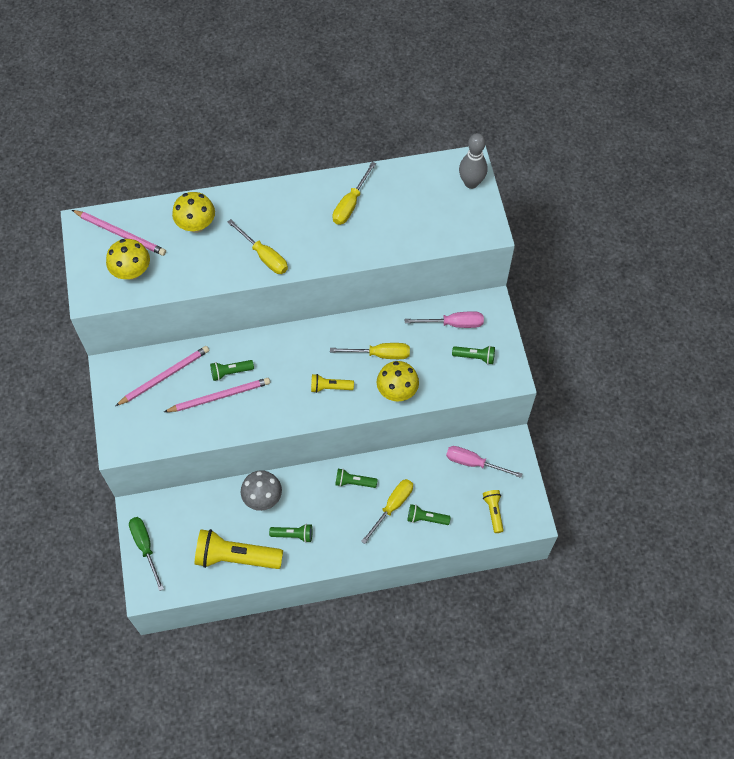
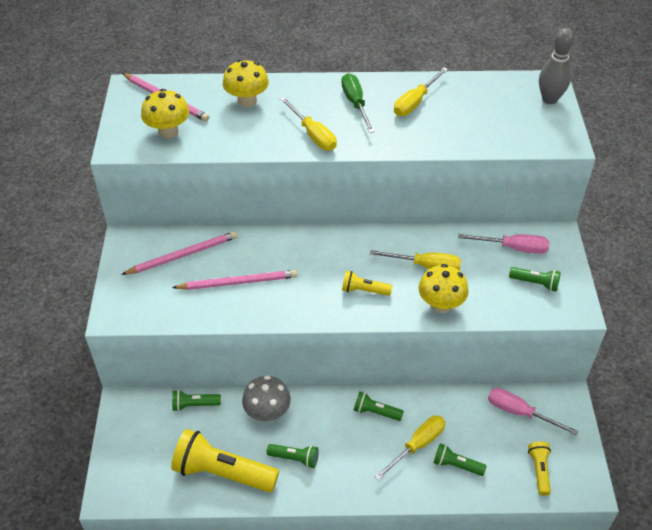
camera: 10 degrees right, 15 degrees down
(145, 547) = (121, 444): green screwdriver -> green screwdriver (355, 103)
(230, 372) = (255, 261): green flashlight -> green flashlight (194, 405)

